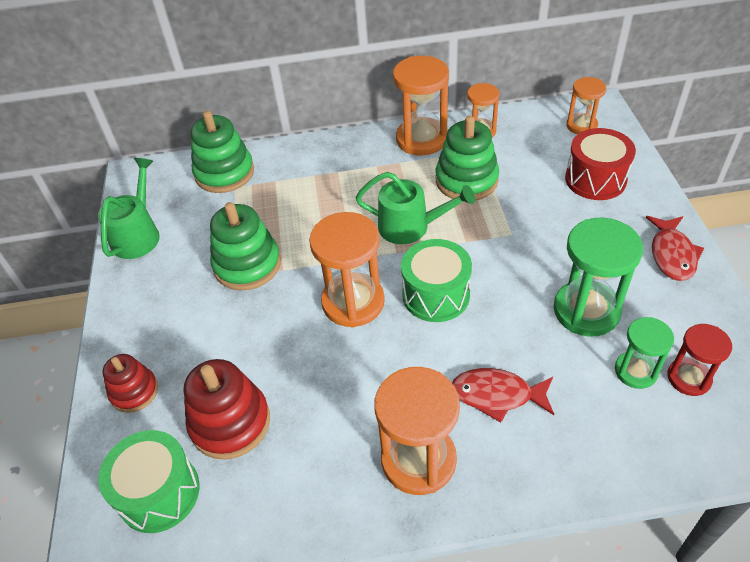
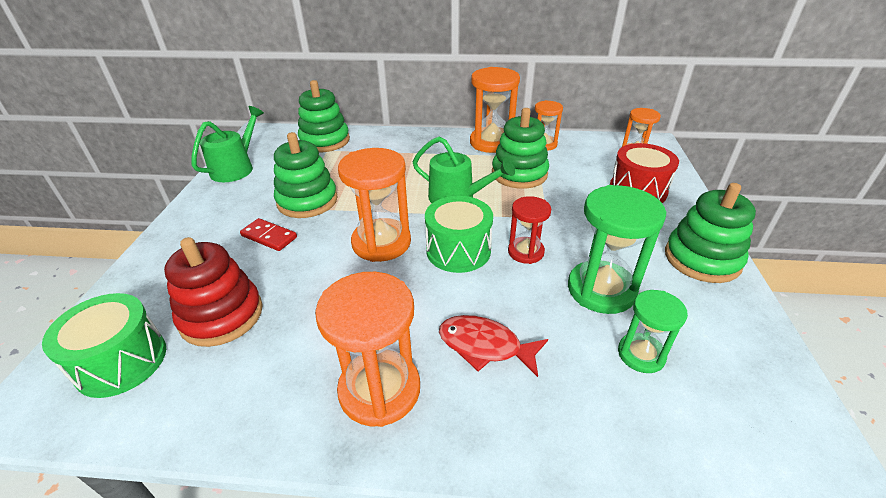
camera: 10 degrees right, 10 degrees down
(134, 391) = (158, 274): red stacking toy -> none
(229, 320) = (269, 237): none -> red domino
(672, 254) = (702, 259): red fish -> green stacking toy
(689, 378) = (701, 374): red hourglass -> red hourglass (525, 252)

